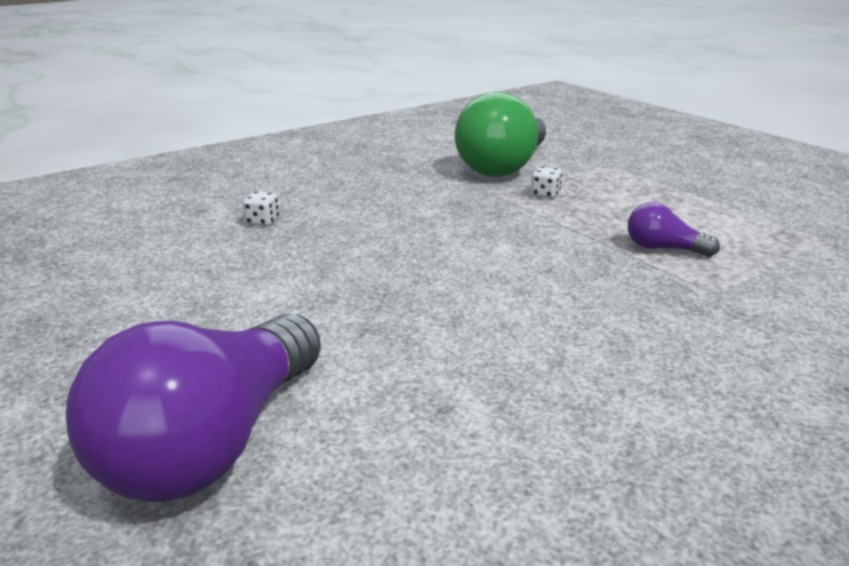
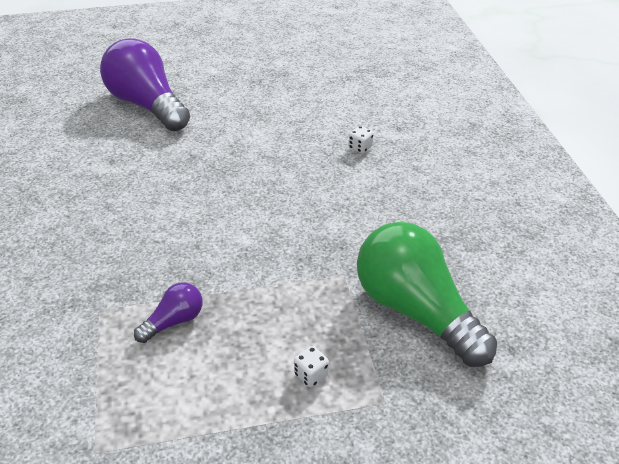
camera: 115 degrees right, 15 degrees up
(545, 194) = (324, 306): white dice -> white dice (311, 375)

